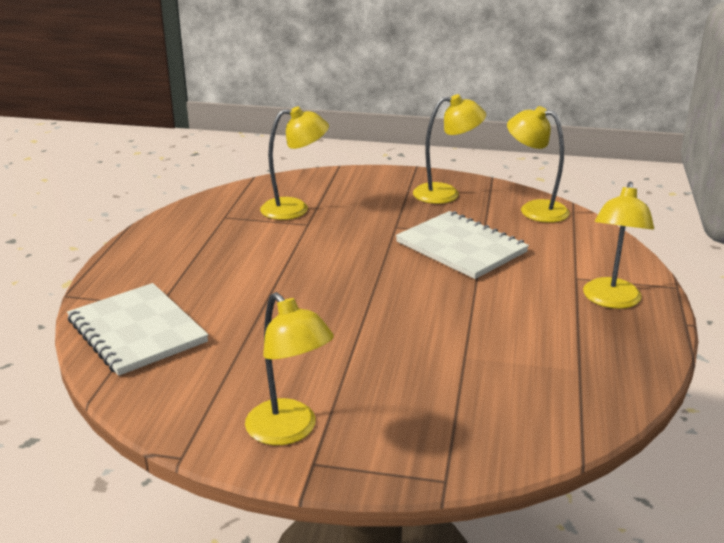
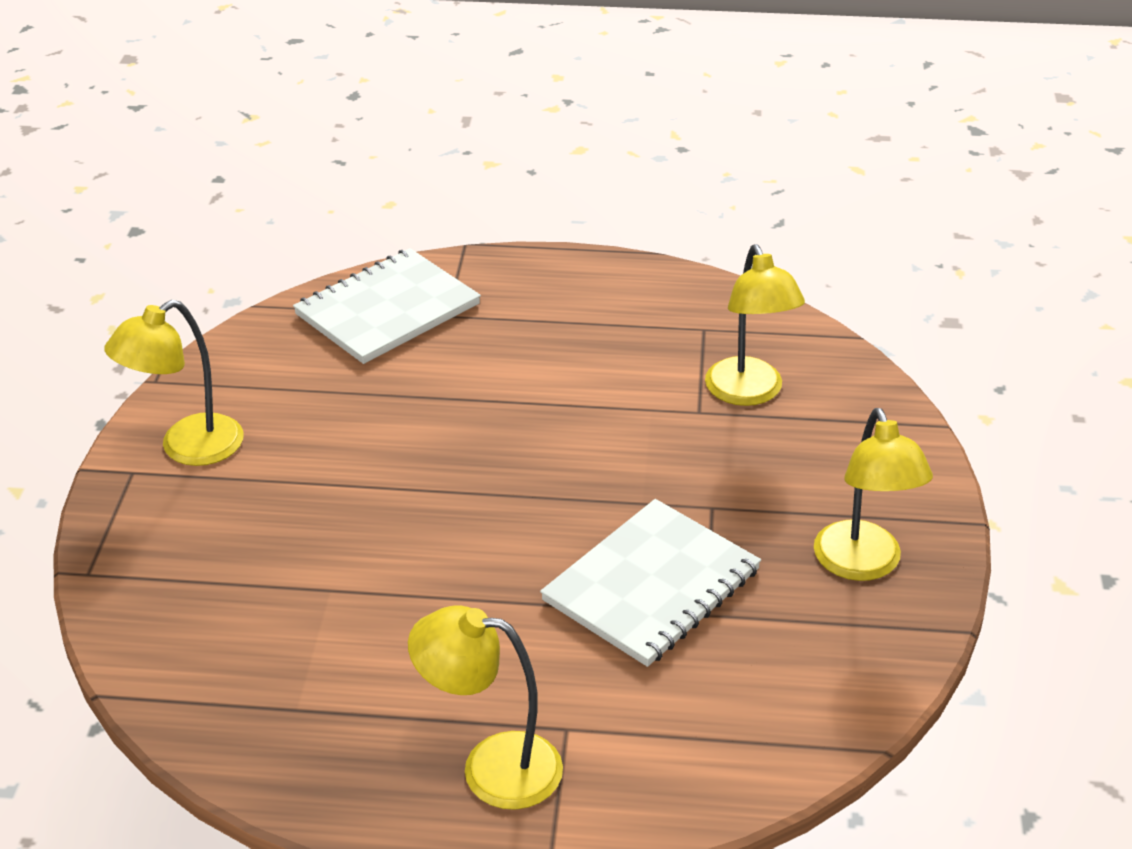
camera: 85 degrees right, 10 degrees up
(534, 209) = (828, 688): yellow lamp -> none

